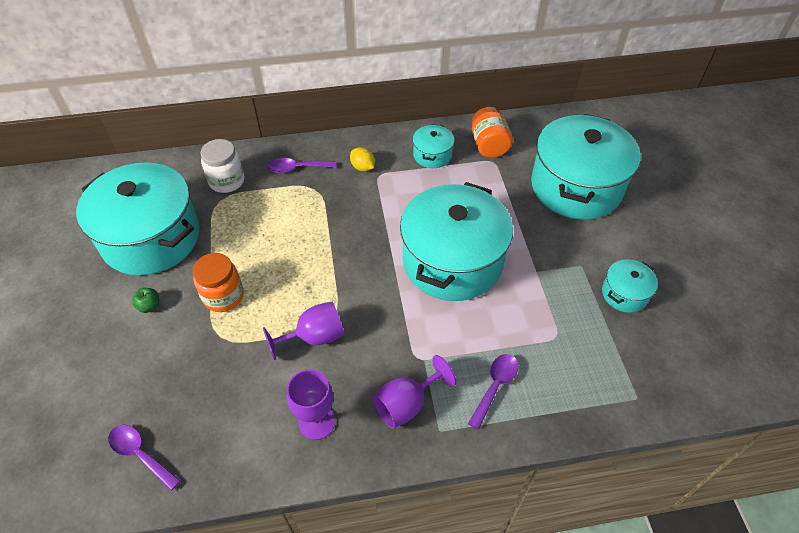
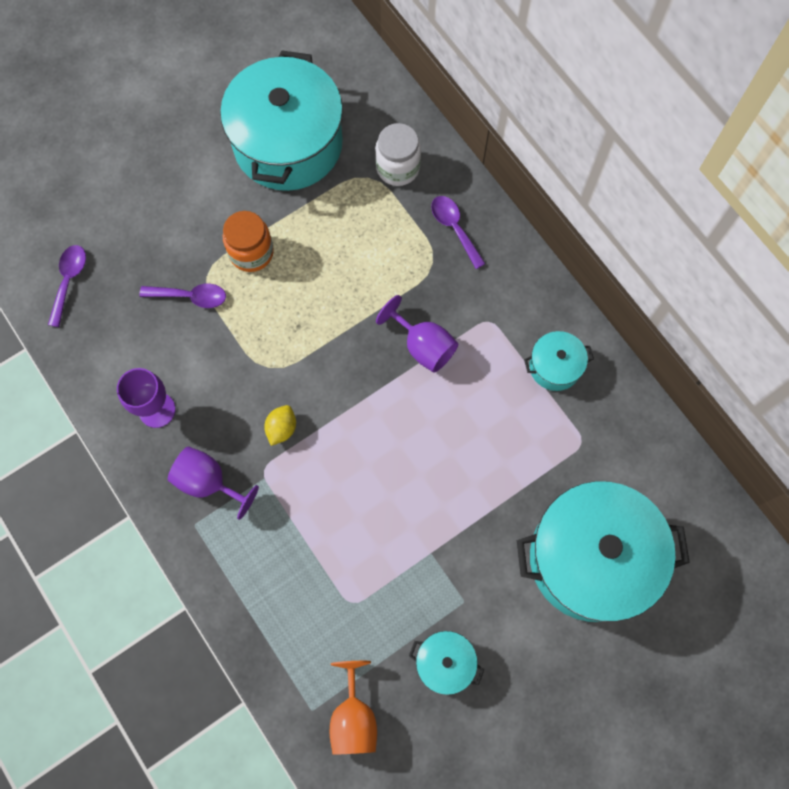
camera: 65 degrees right, 20 degrees up
(149, 306) = (210, 194): green apple -> none
(314, 337) = (243, 362): purple goblet -> purple goblet (423, 346)
(362, 167) = (492, 297): yellow lemon -> yellow lemon (281, 428)
(452, 261) = (401, 456): turquoise pot -> none
(489, 145) = (608, 427): orange jar -> none
(495, 386) = (263, 560): purple spoon -> purple spoon (190, 296)
(651, 370) = (353, 717): none -> orange goblet

